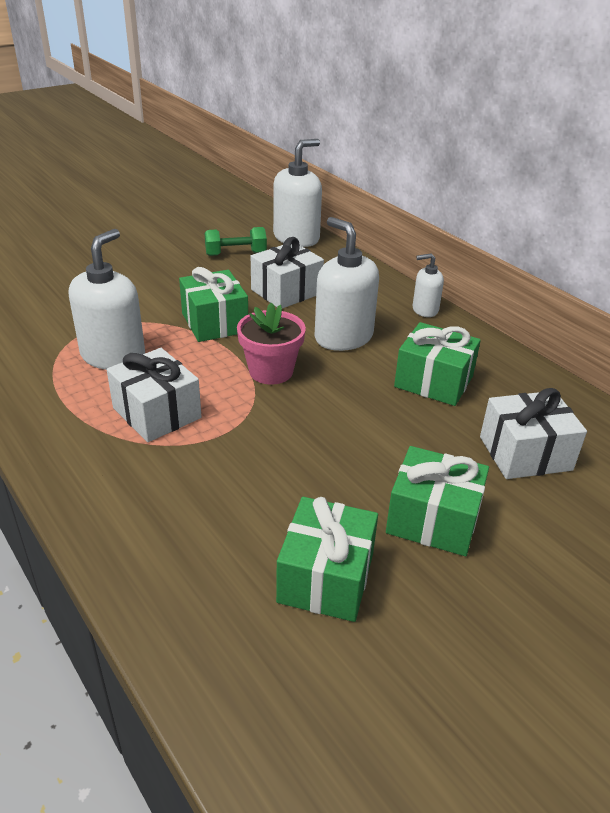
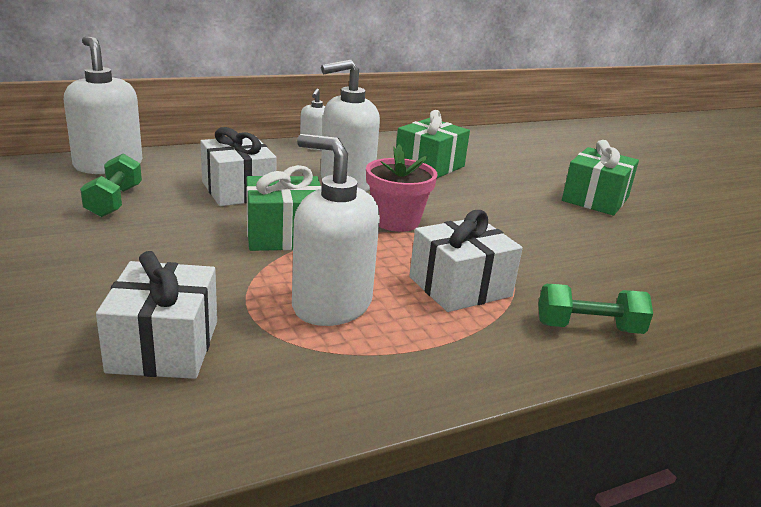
camera: 80 degrees left, 10 degrees down
(102, 488) = (588, 327): none -> green dumbbell
(326, 577) = (665, 242): green gift -> none
(525, 453) = (521, 160): white gift -> white gift (164, 346)

